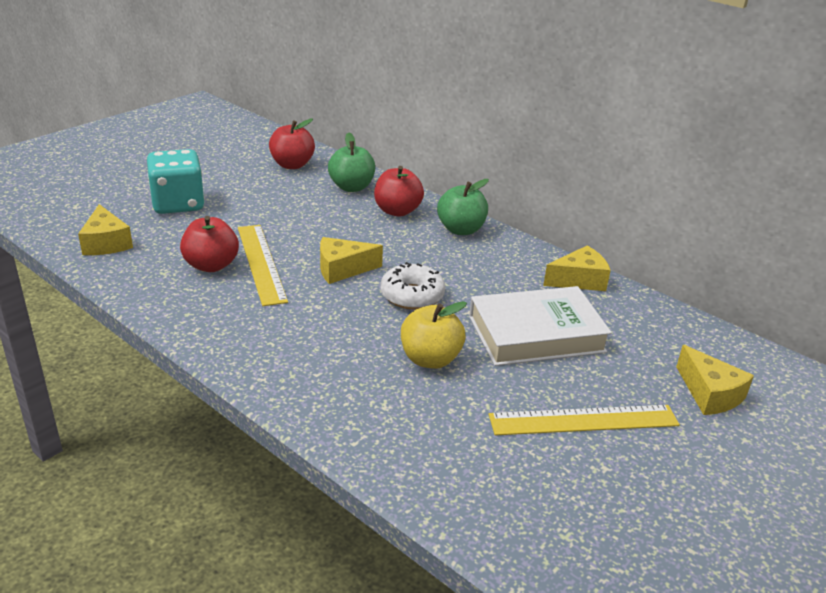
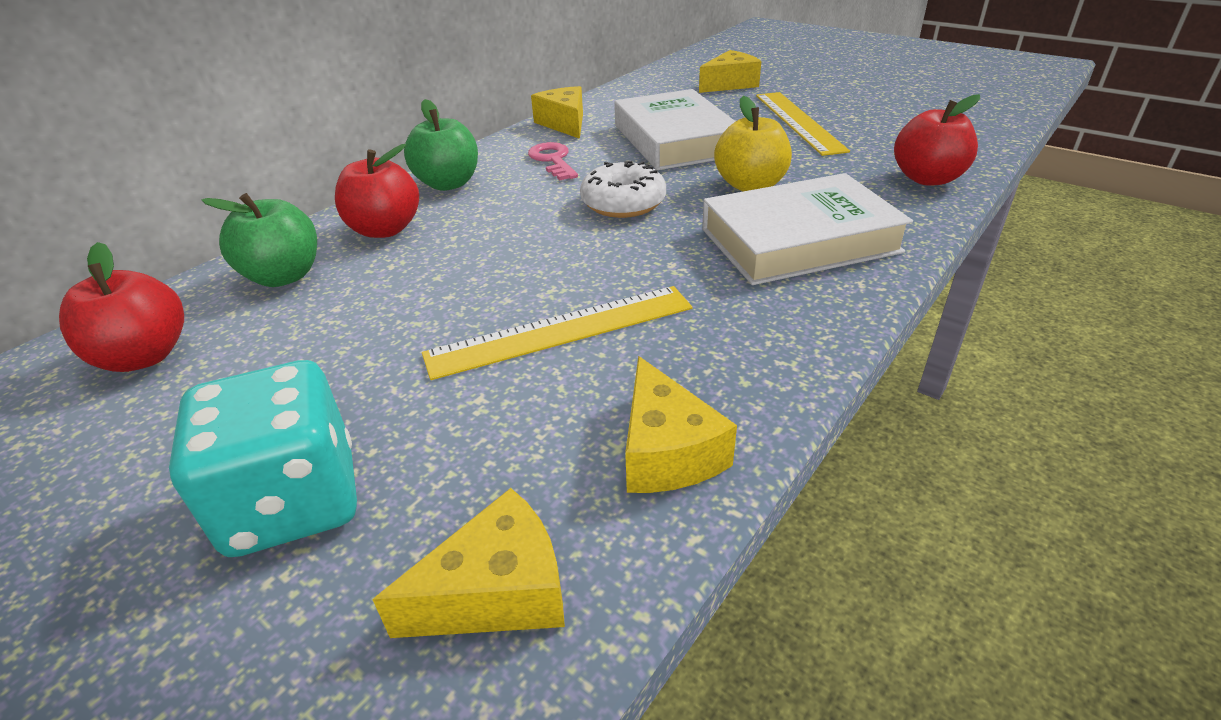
camera: 90 degrees left, 5 degrees up
(211, 265) = (579, 386): red apple -> red apple (927, 178)
(329, 364) = (799, 240): none -> white book
(342, 269) = (567, 255): yellow cheese -> yellow cheese (667, 451)
(497, 271) = (553, 160): none -> pink key

